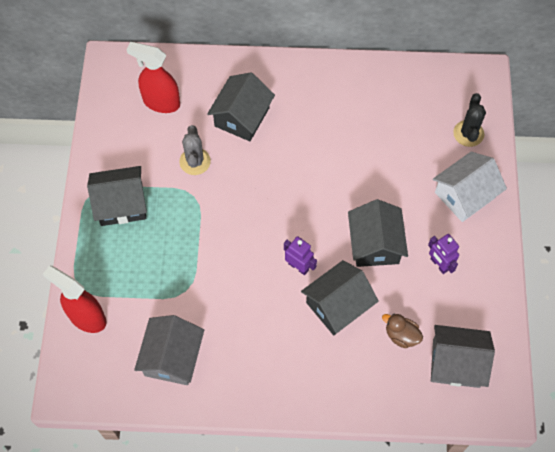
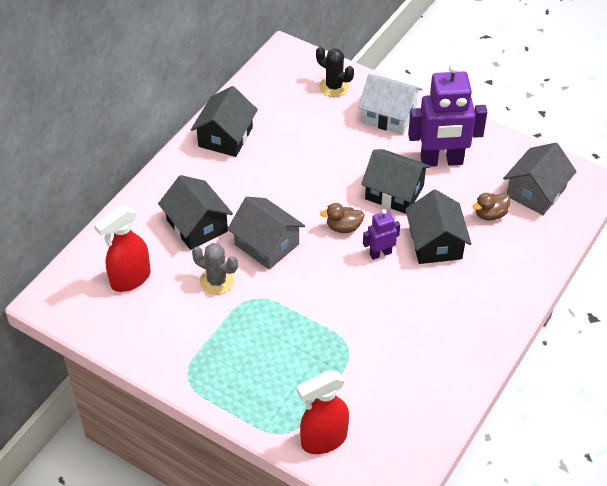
camera: 60 degrees left, 15 degrees down
(121, 204) = (219, 359): black house -> black house (225, 137)
(172, 357) = (410, 387): grey house -> grey house (266, 244)
(309, 224) = (343, 227): none -> brown duck
(439, 264) = (441, 161): purple robot -> purple robot, size x2.06
(465, 195) = (389, 115): white house -> white house turned 60 degrees counterclockwise

